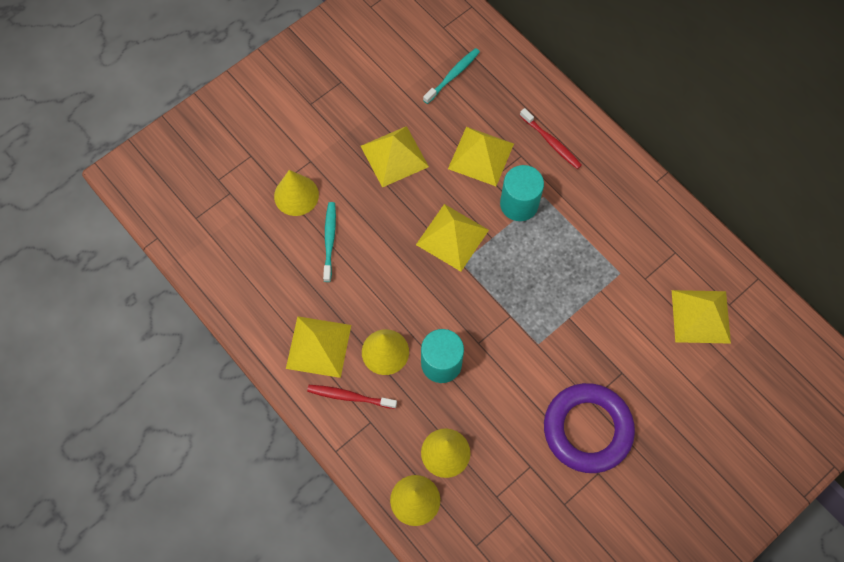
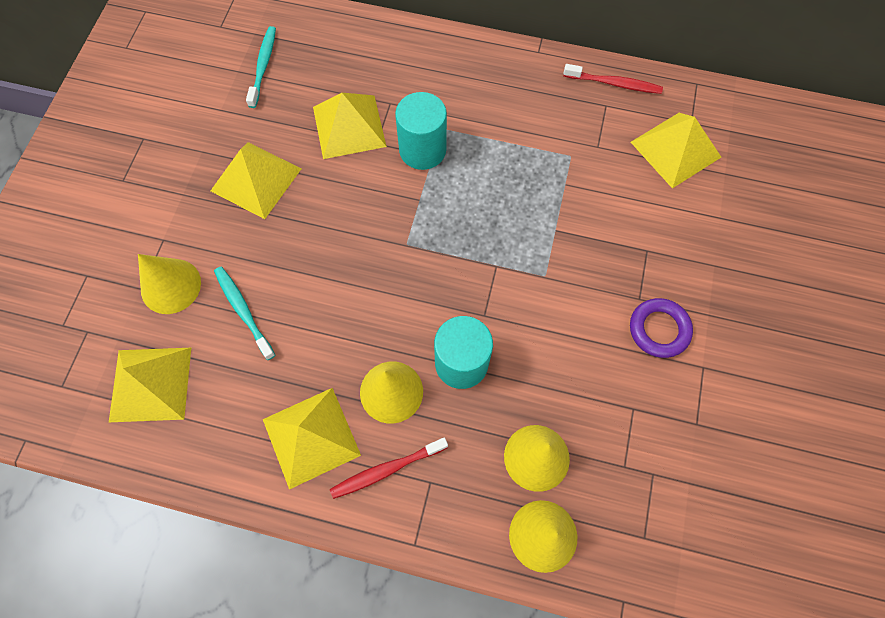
camera: 35 degrees left, 0 degrees up
(452, 237) = (378, 224): yellow pyramid -> yellow pyramid (151, 384)
(551, 142) = (411, 73): red toothbrush -> red toothbrush (614, 84)
(587, 429) = (659, 329): purple ring -> purple ring, size x0.55

